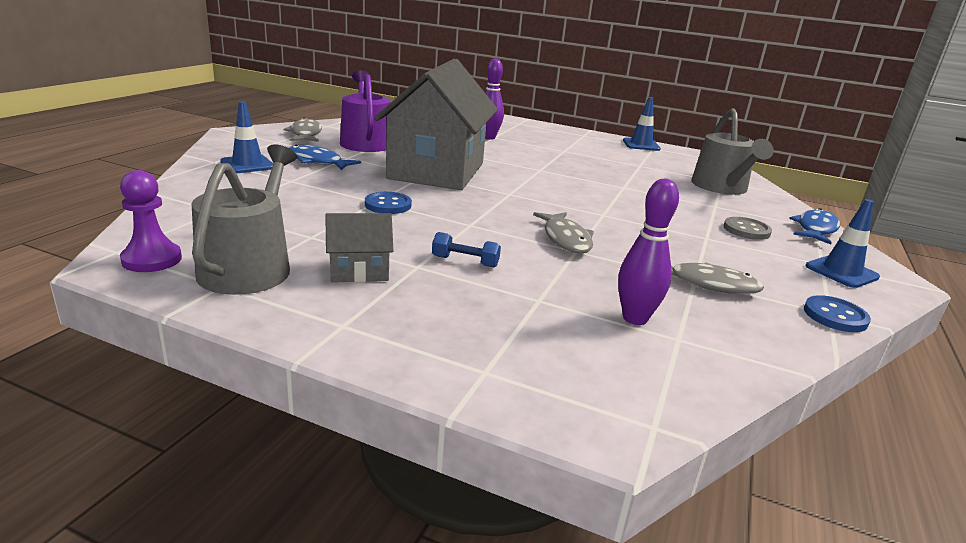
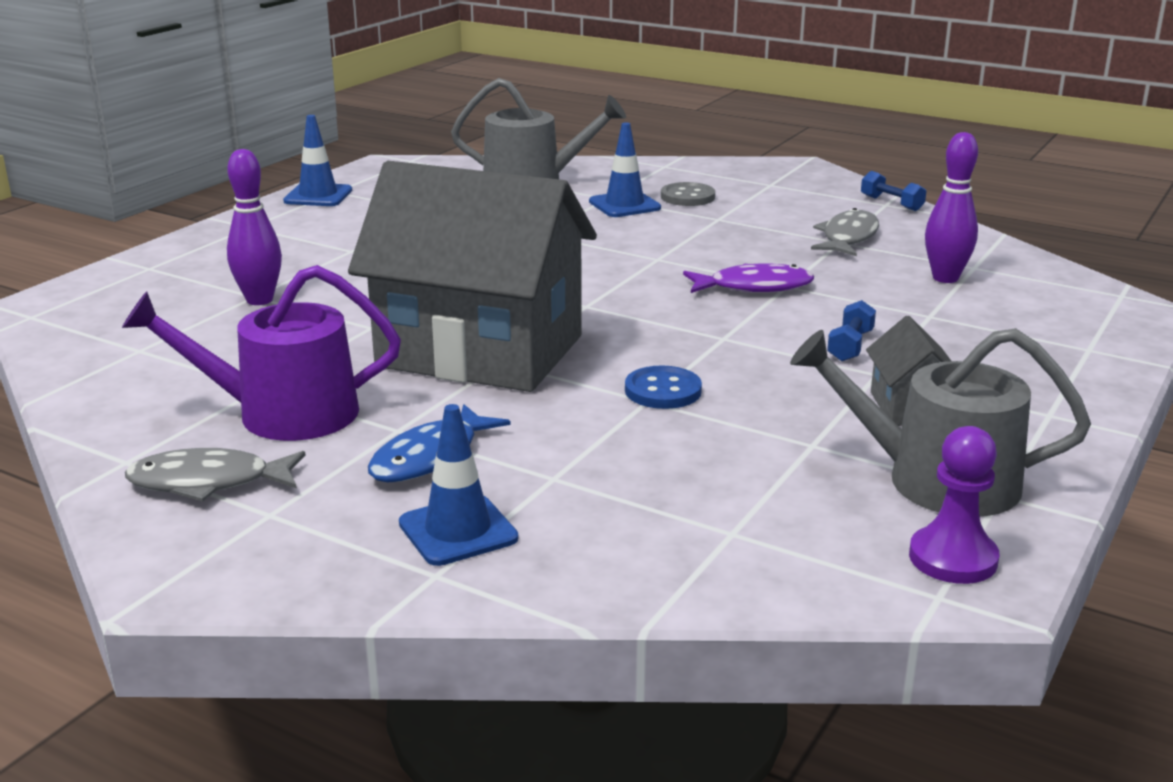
camera: 80 degrees left, 0 degrees up
(566, 239) = (754, 287): grey fish -> purple fish
(815, 229) = (672, 167): blue fish -> none
(835, 316) = (891, 203): blue button -> blue dumbbell
(841, 272) = (789, 181): blue traffic cone -> blue traffic cone (624, 205)

